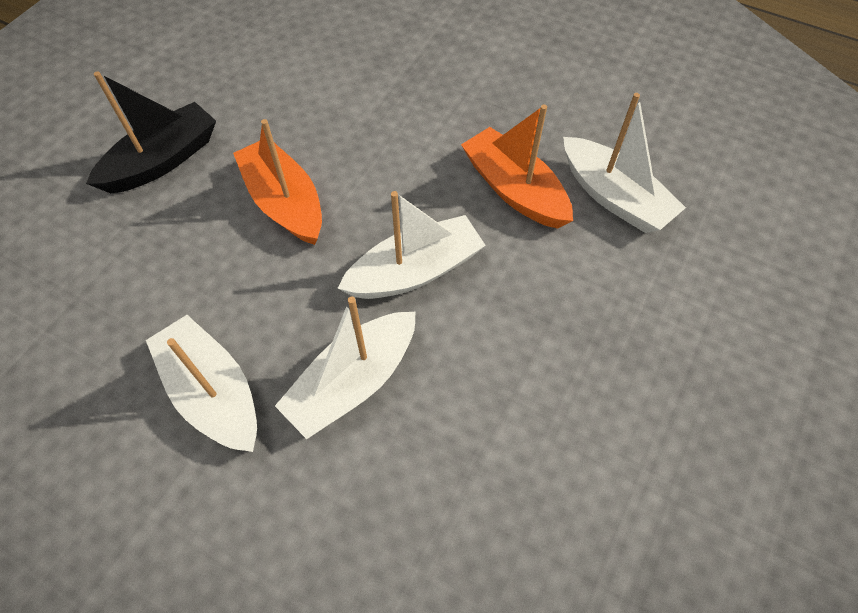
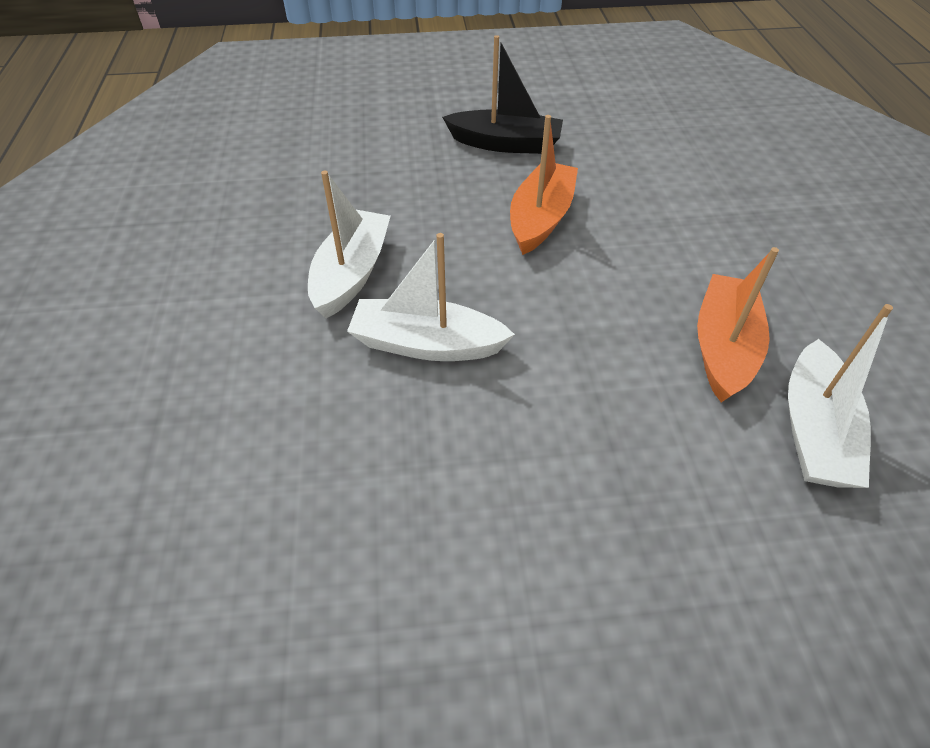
camera: 55 degrees right, 10 degrees down
(414, 271) = (562, 326): white boat -> none

